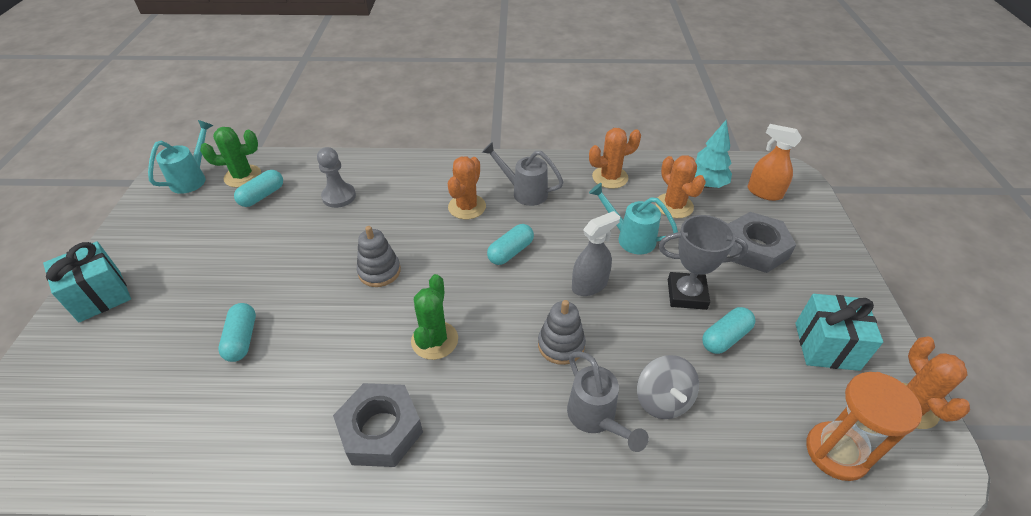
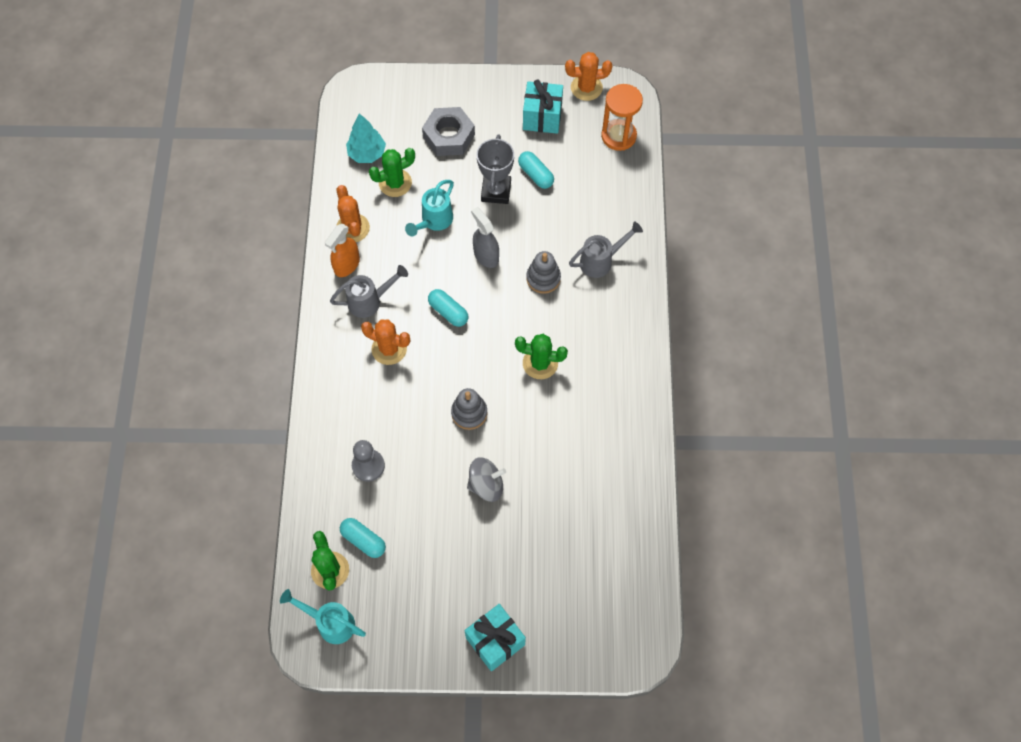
camera: 90 degrees left, 20 degrees up
(242, 339) = (540, 504): turquoise capsule -> none
(381, 430) = (614, 390): grey nut -> none
(524, 192) = (370, 301): grey watering can -> grey watering can turned 135 degrees counterclockwise
(663, 400) = (586, 221): grey spinning top -> grey spinning top (486, 485)
(674, 206) = (395, 183): orange cactus -> green cactus
(764, 192) = (381, 112): orange spray bottle -> orange spray bottle (346, 265)

